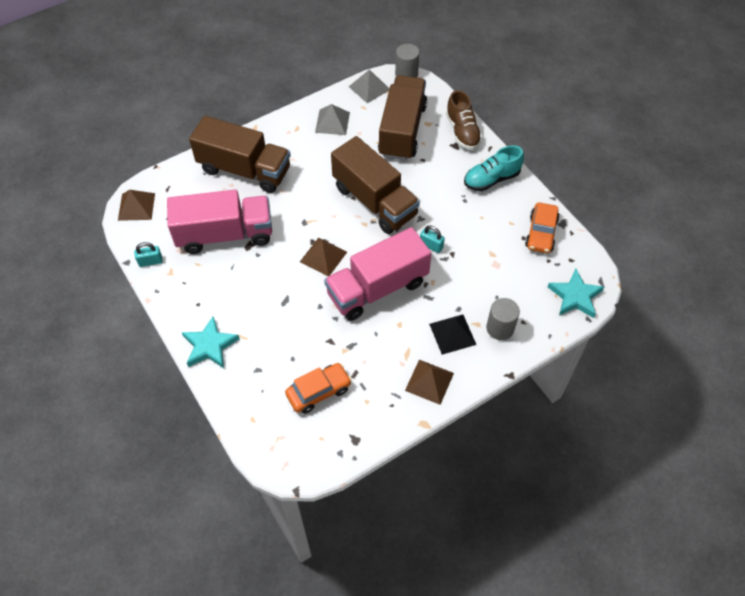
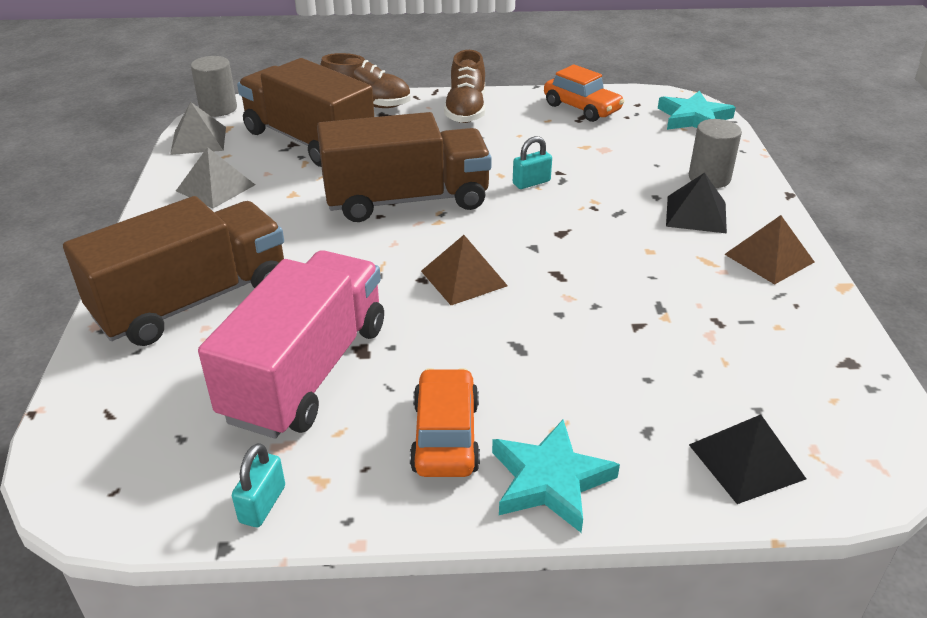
camera: 60 degrees left, 20 degrees down
(136, 206) = (95, 479): brown pyramid -> none
(259, 412) = (746, 461): none -> black pyramid
(319, 392) = (735, 371): orange car -> orange car (446, 436)
(377, 288) = (569, 248): pink truck -> none
(491, 179) = (466, 110): turquoise shoe -> brown shoe

